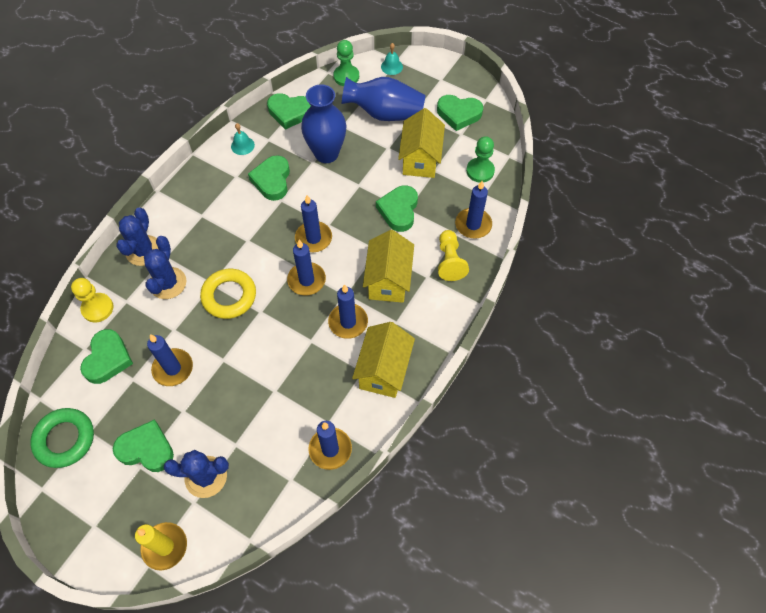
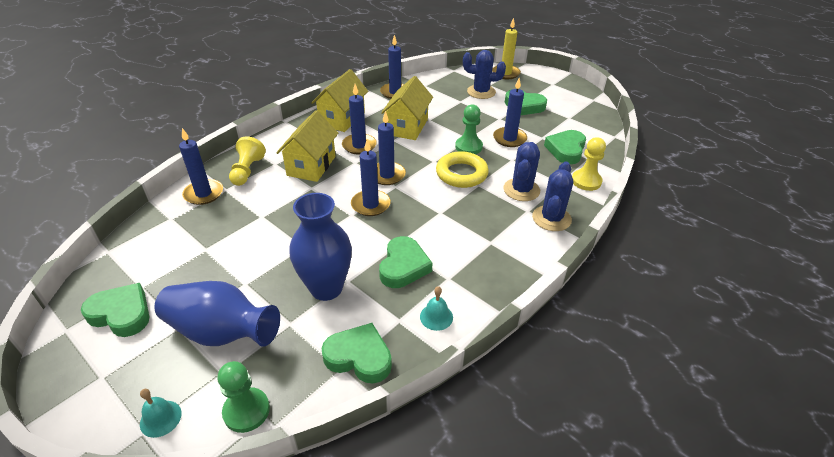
camera: 170 degrees left, 20 degrees down
(65, 439) = (585, 116): green ring -> none
(399, 210) = (271, 216): green heart -> none
(420, 159) = (213, 263): yellow house -> yellow house (407, 127)
(480, 171) = (154, 240): green pawn -> green pawn (468, 147)

